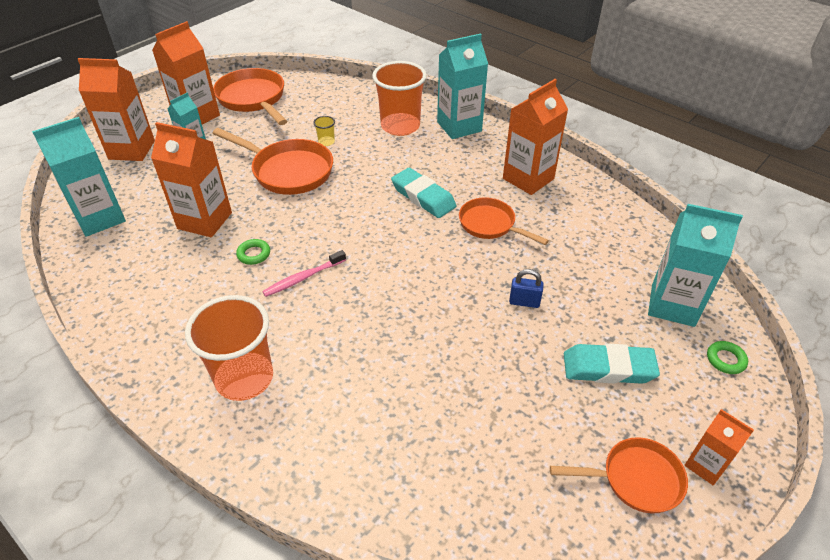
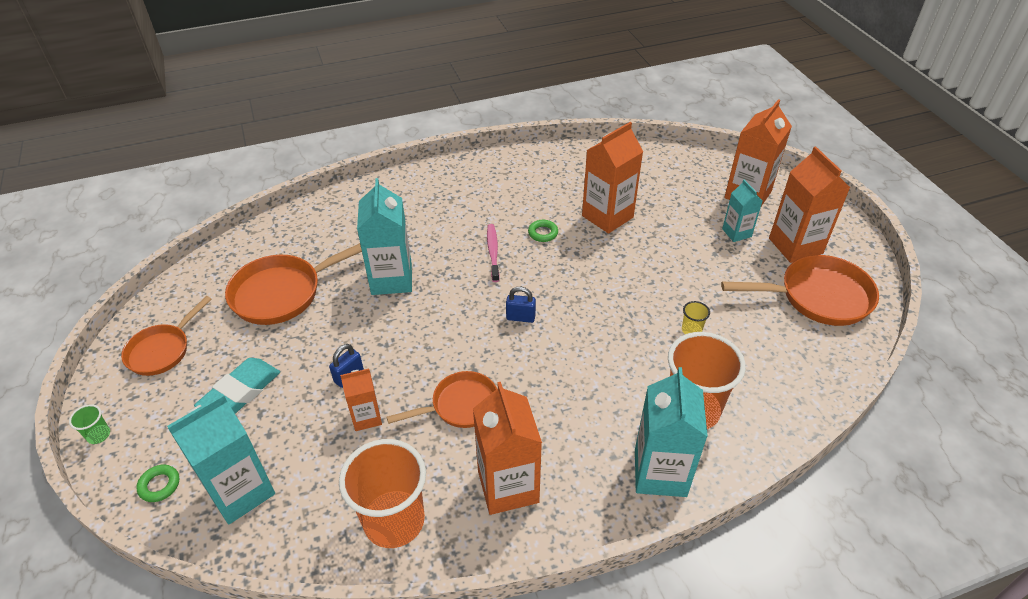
camera: 120 degrees right, 0 degrees up
(100, 218) = (648, 165): turquoise carton -> turquoise carton (391, 279)
(244, 378) = (422, 200): orange cup -> orange cup (394, 521)
(288, 171) = (651, 285): orange pan -> orange pan (283, 293)
(376, 227) = (520, 317): none -> blue padlock
(423, 197) = (542, 371): turquoise eraser -> none
(705, 465) = (124, 396): orange carton -> orange carton (366, 417)
(750, 448) = (98, 435): none -> green cup

